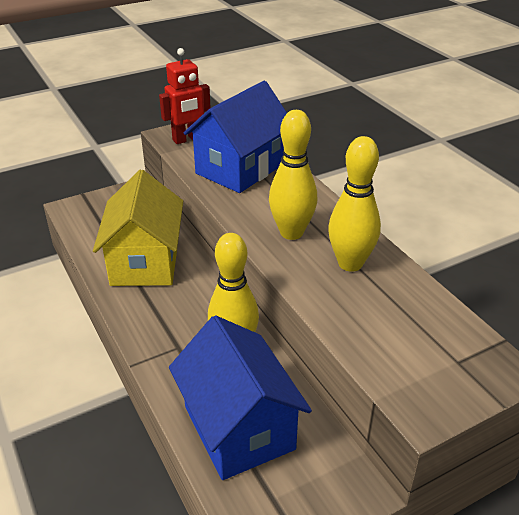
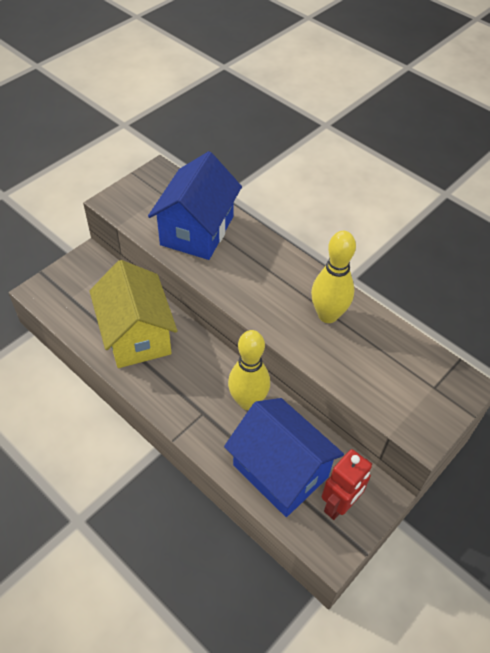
camera: 20 degrees left, 15 degrees up
(187, 139) = (133, 204): red robot -> red robot (339, 505)
(291, 233) = (270, 294): yellow bowling pin -> none

